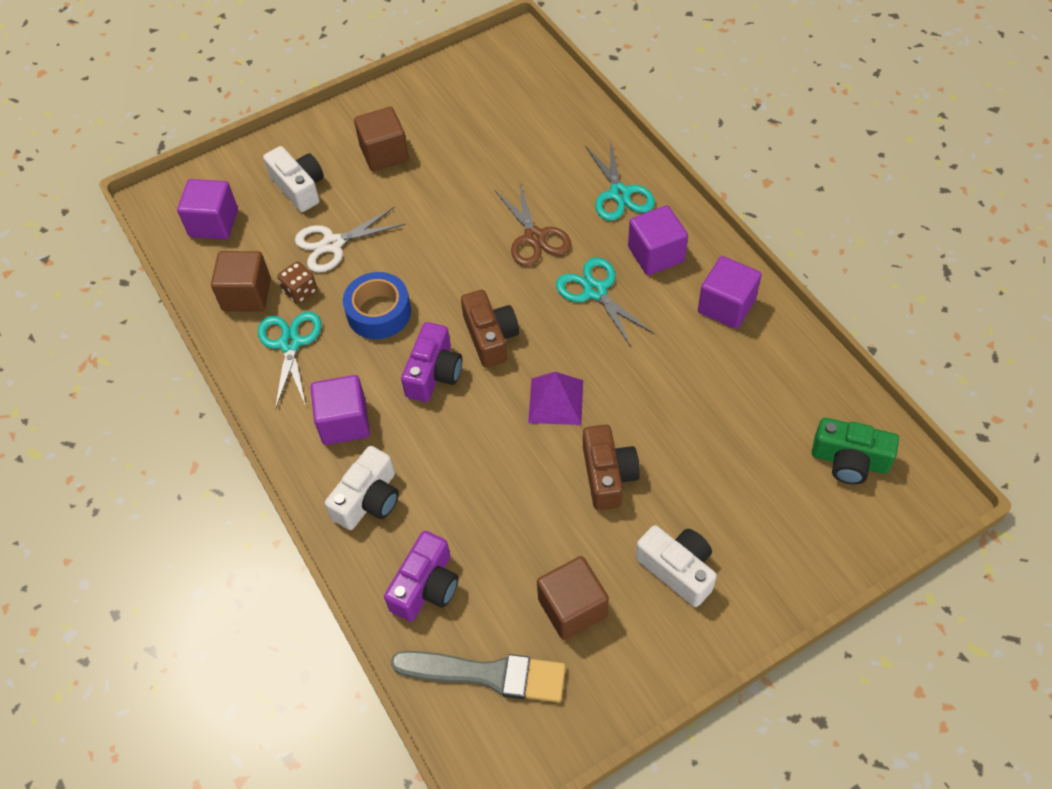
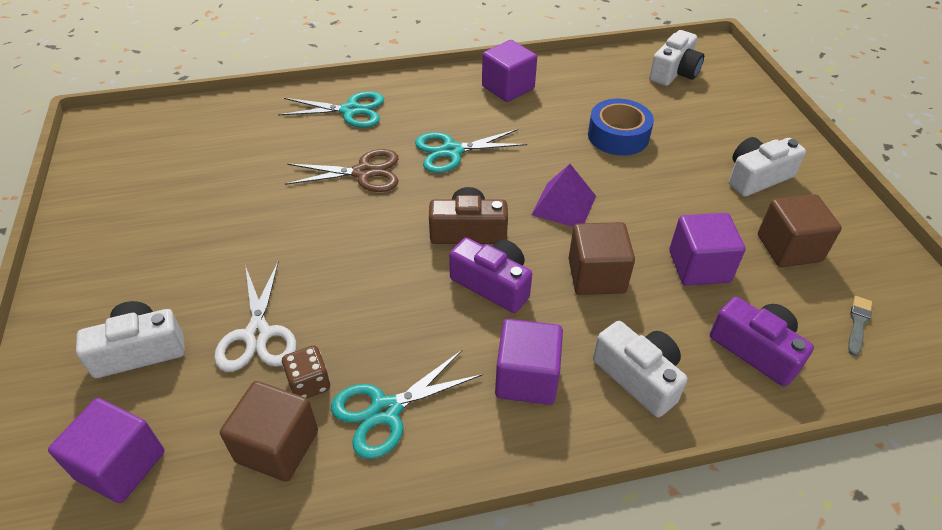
camera: 75 degrees left, 10 degrees down
(290, 344) = (385, 411): turquoise scissors -> turquoise scissors turned 45 degrees counterclockwise
(379, 312) = (387, 313): blue tape -> blue tape (618, 136)
(384, 153) = (157, 258): brown cube -> brown cube (596, 276)
(487, 674) = (858, 323): grey brush -> grey brush, size x0.44
(608, 475) = (655, 193): brown camera -> none
(656, 254) = (432, 108): purple cube -> purple cube (699, 266)
(849, 460) = (674, 72): green camera -> white camera

